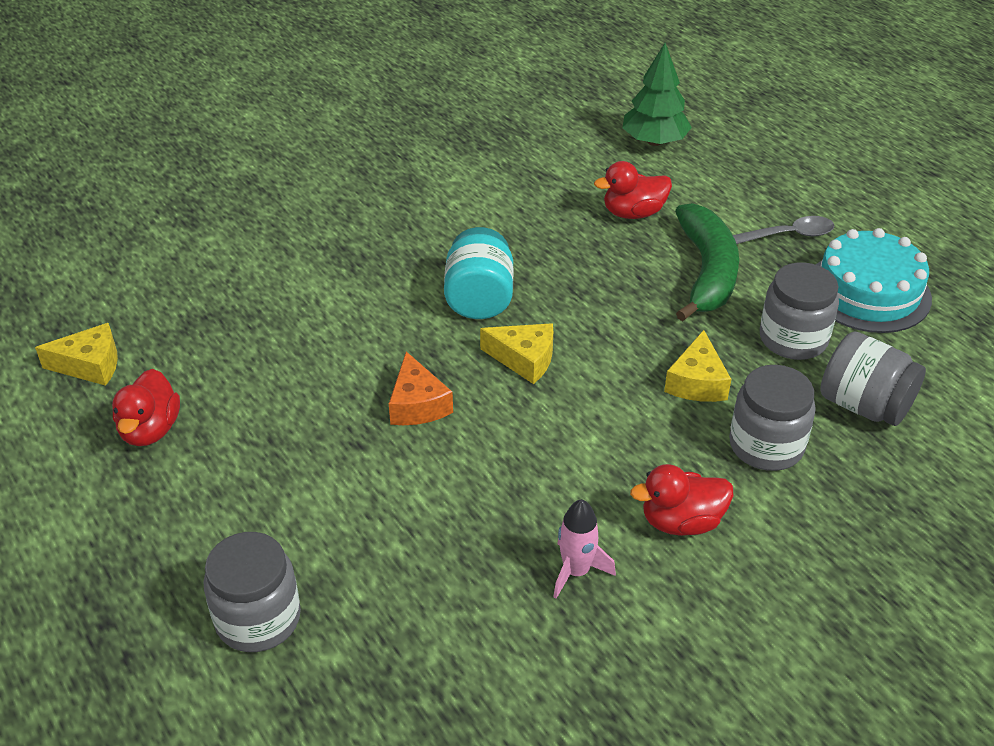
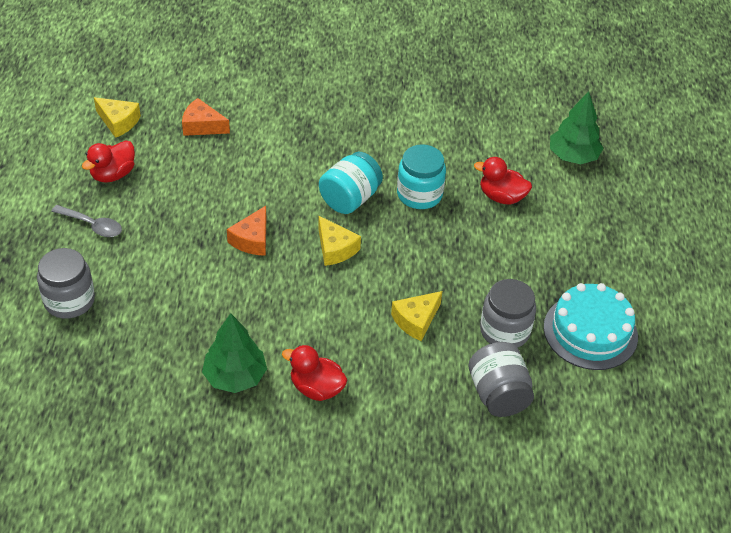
camera: 35 degrees right, 5 degrees up
(211, 313) = (202, 126): none -> orange cheese
(548, 254) = (419, 194): none -> turquoise jar
(576, 571) = (235, 377): pink rocket -> green tree
(707, 272) = (502, 260): green banana -> none
(766, 445) = (412, 379): grey jar -> none
(789, 235) = (585, 267): grey spoon -> grey spoon (92, 225)

